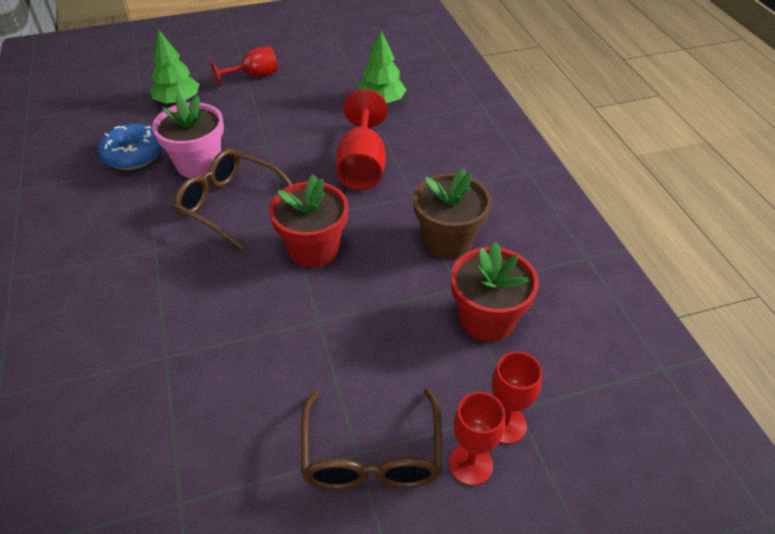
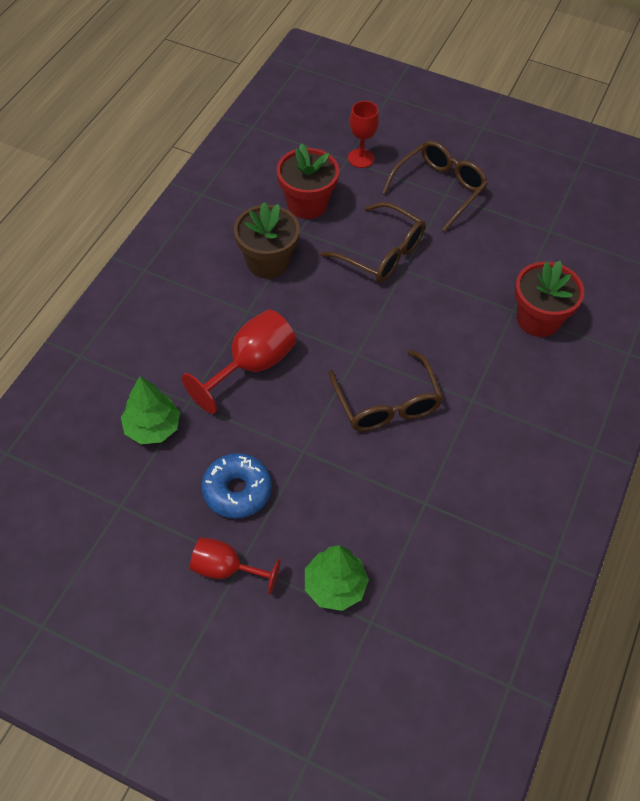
camera: 140 degrees left, 10 degrees up
(133, 155) = (429, 528): blue donut -> blue donut (237, 490)
(198, 164) = (379, 470): pink flower pot -> none
(313, 249) = (361, 319): red flower pot -> red flower pot (538, 319)
(356, 322) = (382, 253): none -> brown glasses
(470, 464) = (396, 156): red goblet -> none

